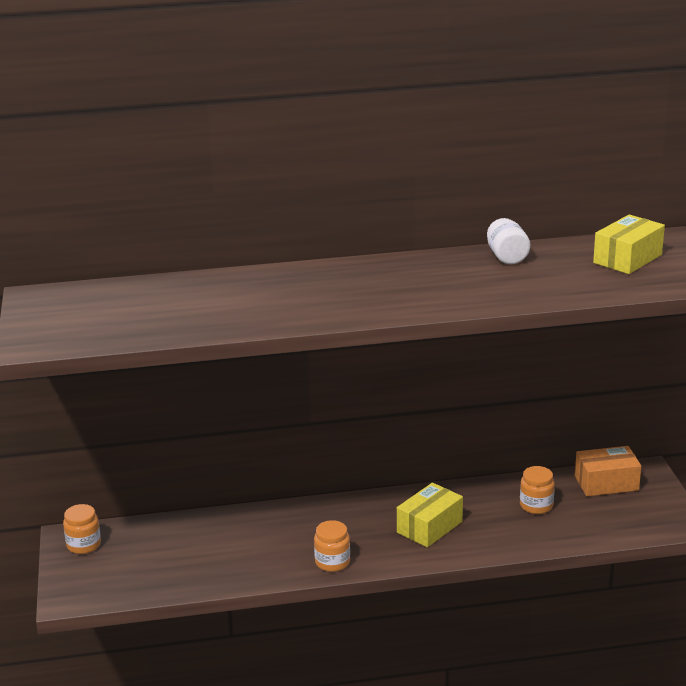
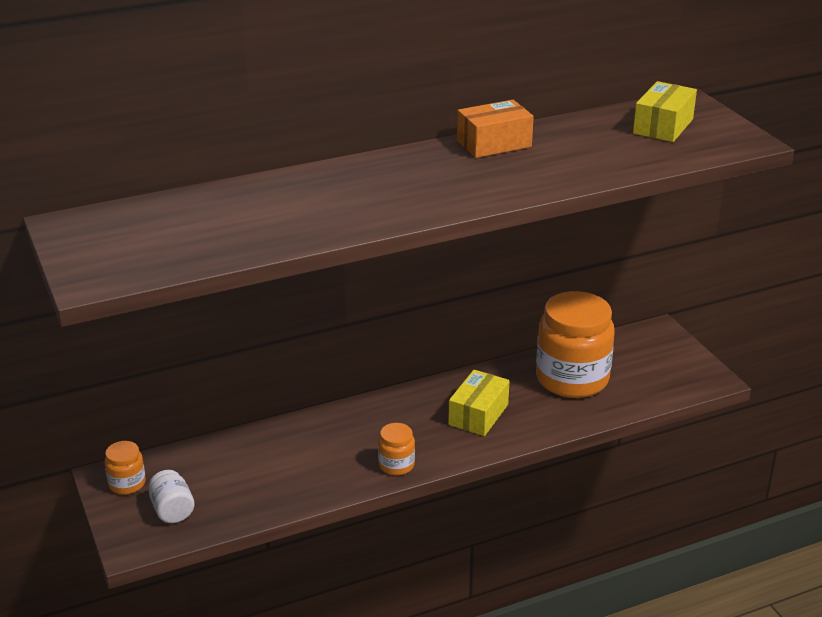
camera: 15 degrees left, 5 degrees up
(507, 257) = (546, 134): white jar -> white jar (172, 510)
(536, 505) = (572, 379): orange jar -> orange jar, size x2.21
(606, 483) = (628, 347): orange box -> orange box (494, 144)

